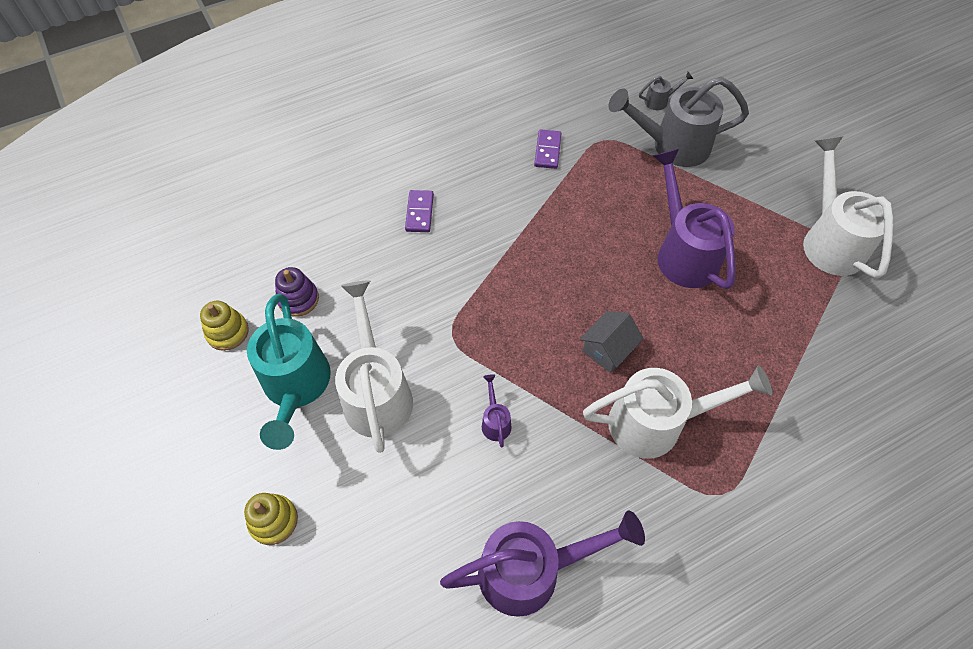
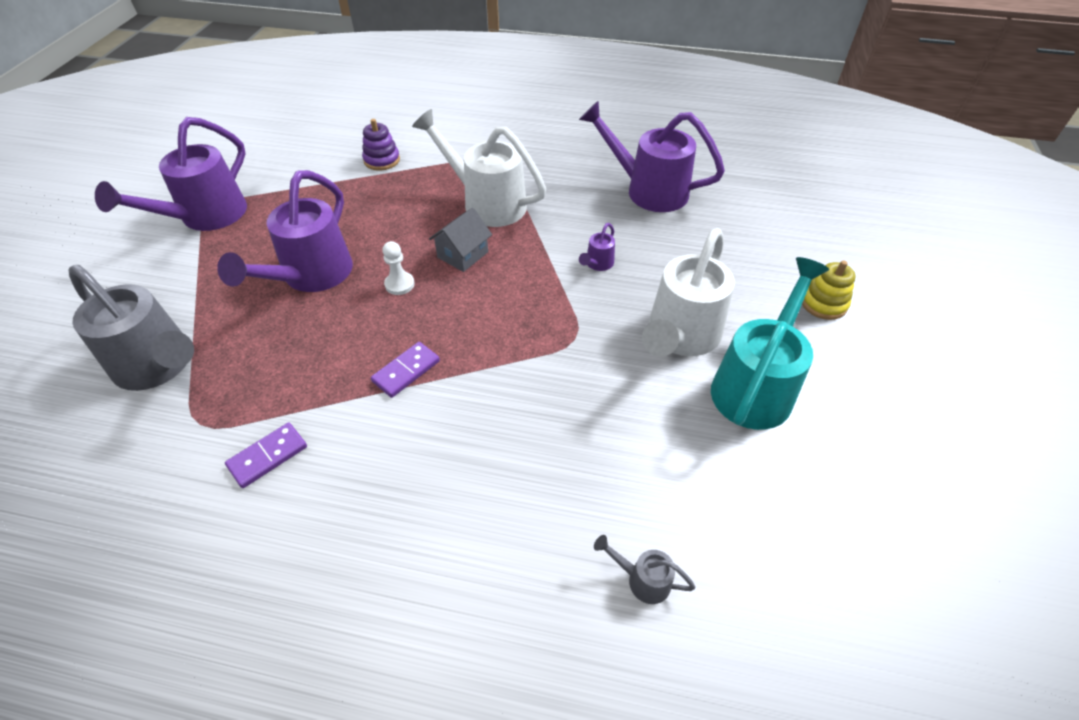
camera: 140 degrees left, 10 degrees down
(227, 332) = (812, 489): yellow stacking toy -> none
(298, 299) = (707, 473): purple stacking toy -> purple stacking toy (382, 160)
(419, 213) = (488, 484): purple domino -> purple domino (406, 371)
(608, 349) = (462, 255): grey house -> grey house turned 45 degrees counterclockwise
(618, 290) = (399, 284): none -> white pawn
(659, 101) = (76, 425): grey watering can -> grey watering can (643, 579)
(830, 241) = (206, 217): white watering can -> purple watering can

